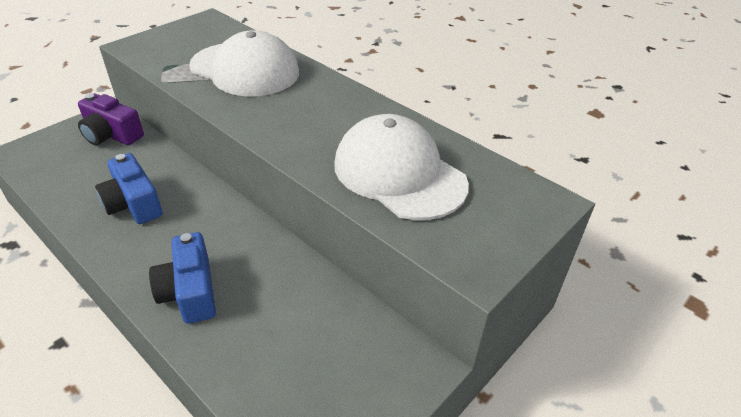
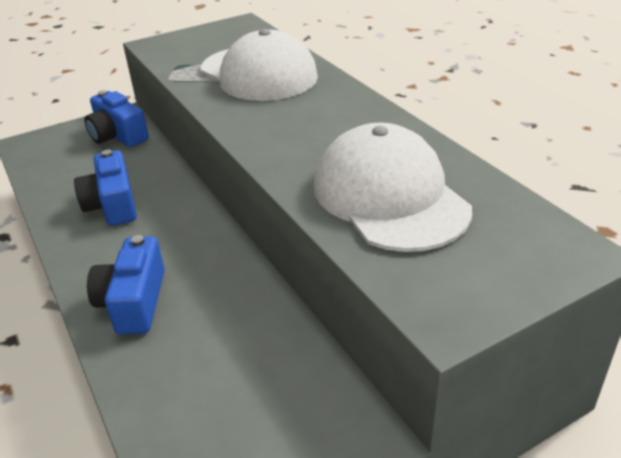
camera: 20 degrees right, 5 degrees down
(111, 135) = (118, 135): purple camera -> blue camera

